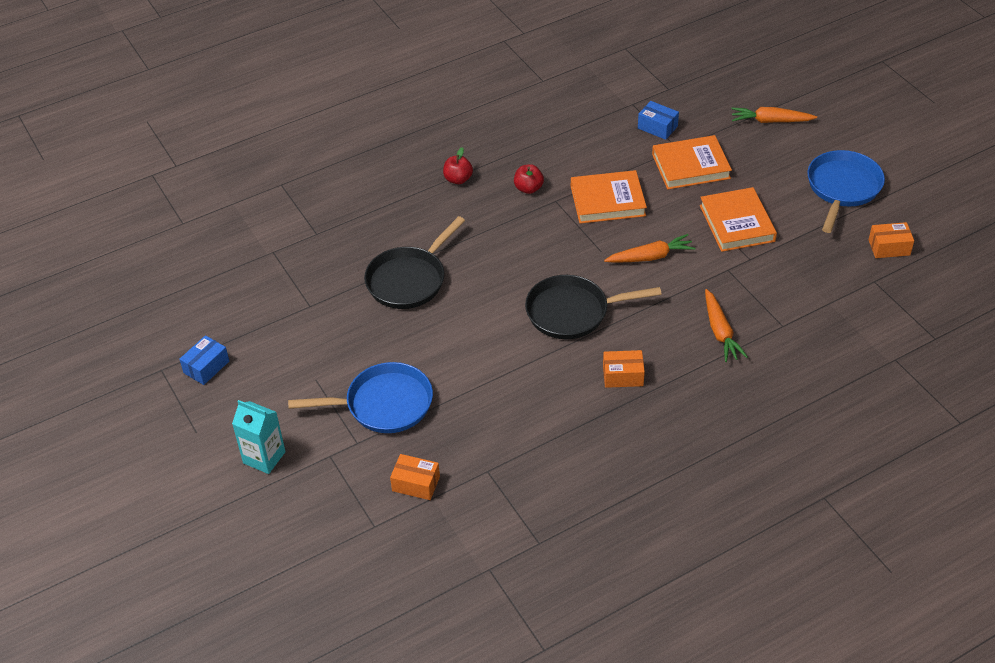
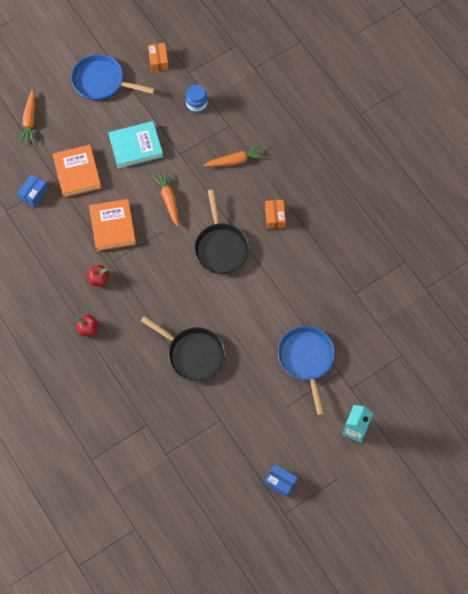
camera: 95 degrees left, 20 degrees up
(416, 484) = (368, 334): orange box -> none
(737, 223) = (136, 146): orange book -> turquoise book
(816, 289) = (196, 105): none -> blue jar

